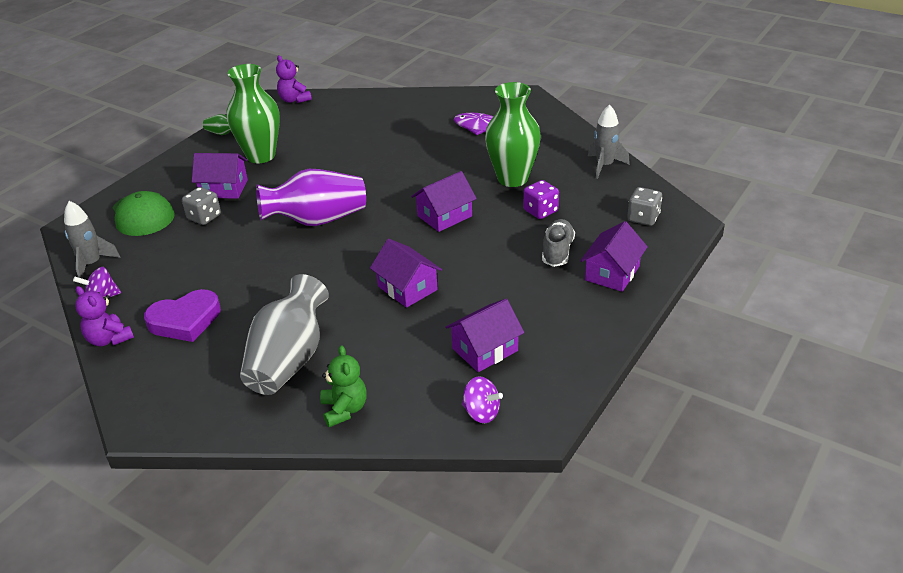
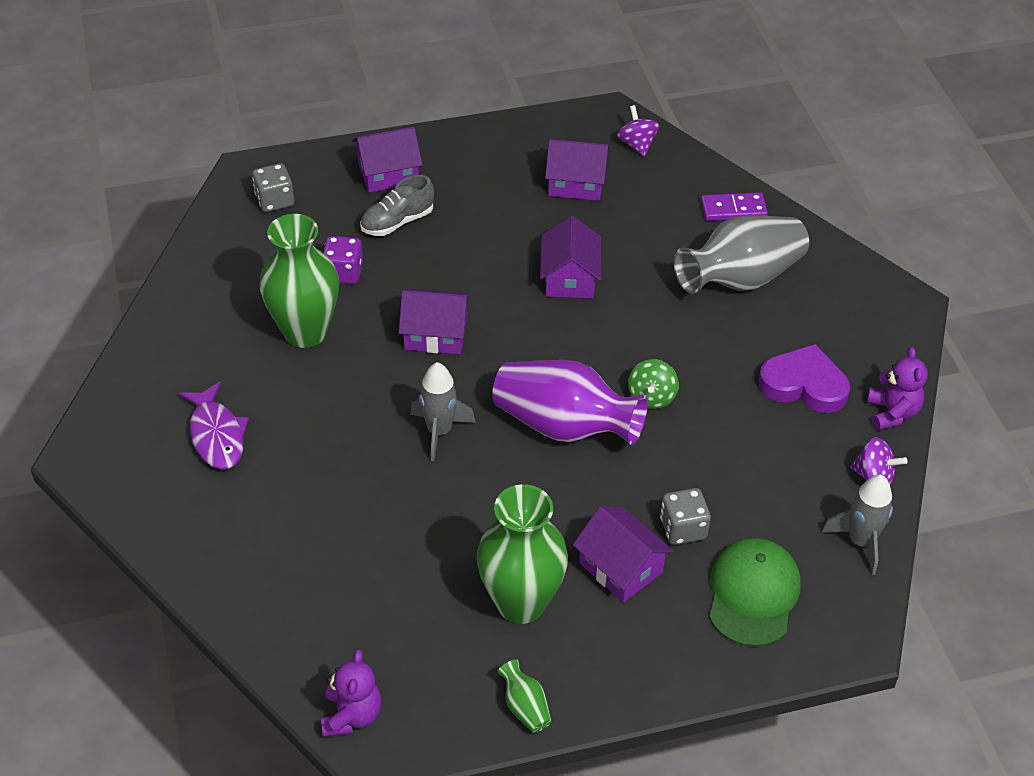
camera: 140 degrees left, 10 degrees up
(281, 259) = (651, 397): none -> green spinning top
(344, 409) = (733, 209): green teddy bear -> purple domino
(604, 166) = (199, 279): grey rocket -> grey rocket (439, 431)

